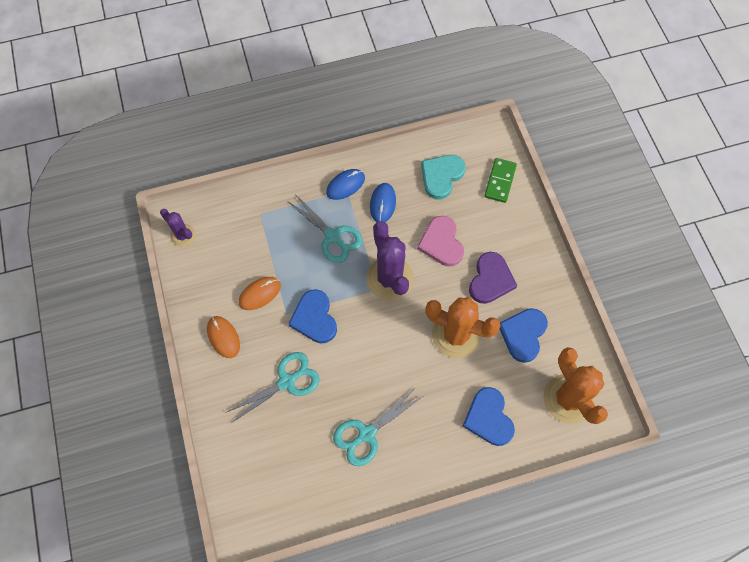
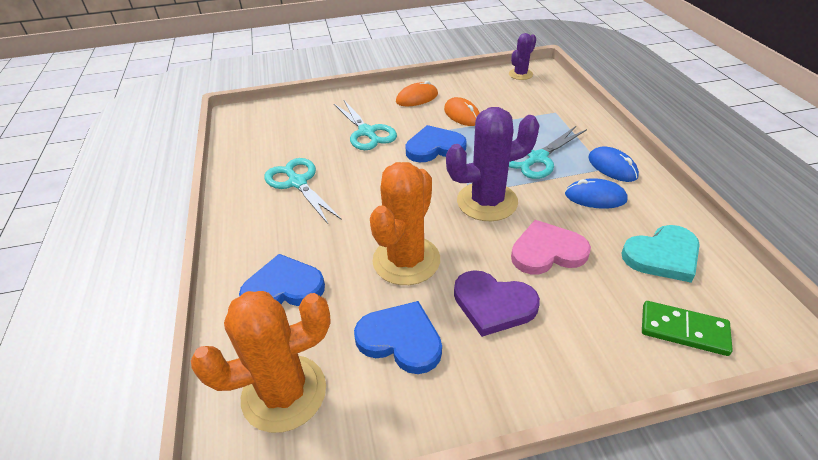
camera: 95 degrees right, 25 degrees down
(441, 176) = (662, 256): turquoise heart -> turquoise heart turned 120 degrees clockwise

